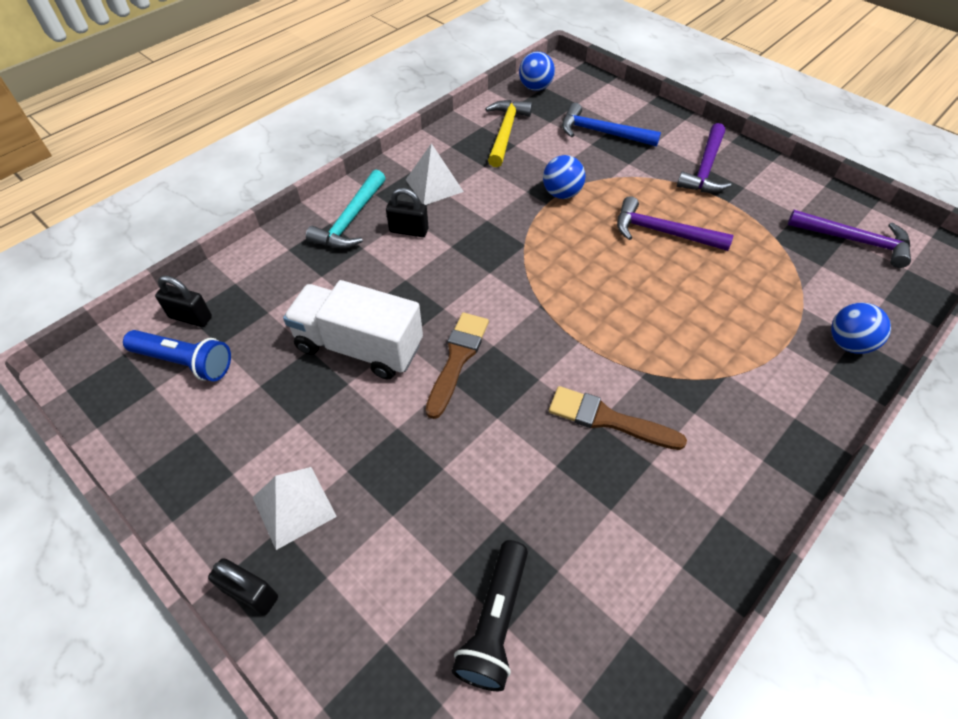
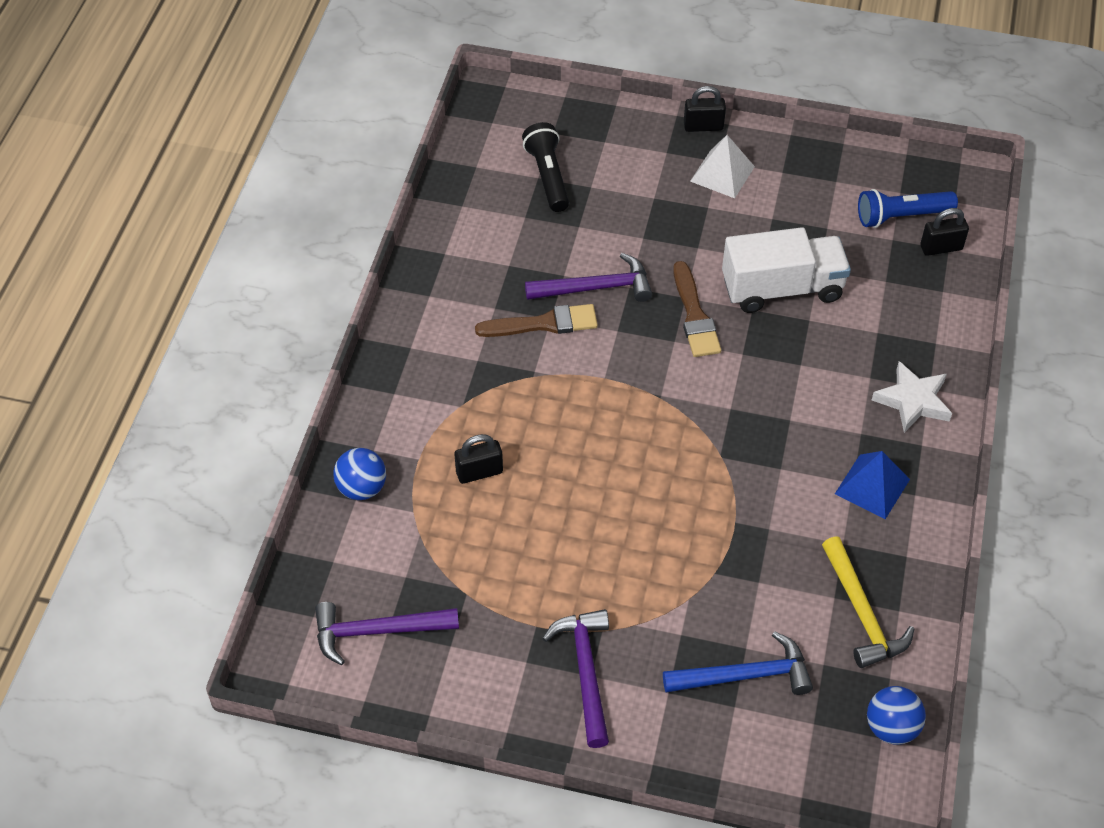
camera: 150 degrees right, 0 degrees up
(350, 220) = (913, 401): turquoise hammer -> white star
(409, 230) = (845, 416): black padlock -> black padlock (479, 472)
(434, 185) = (872, 486): white pyramid -> blue pyramid
(561, 194) = (728, 543): blue ball -> none
(662, 232) = (590, 541): purple hammer -> purple hammer (596, 288)

